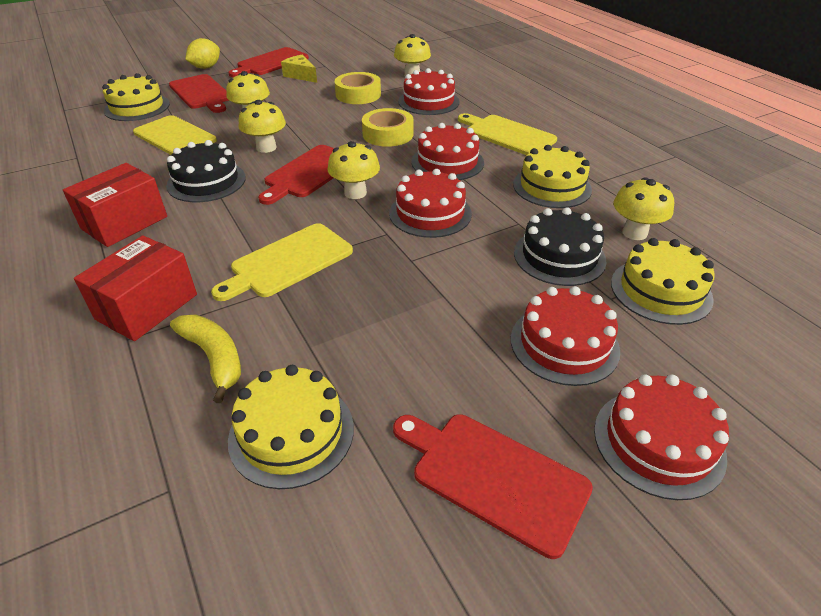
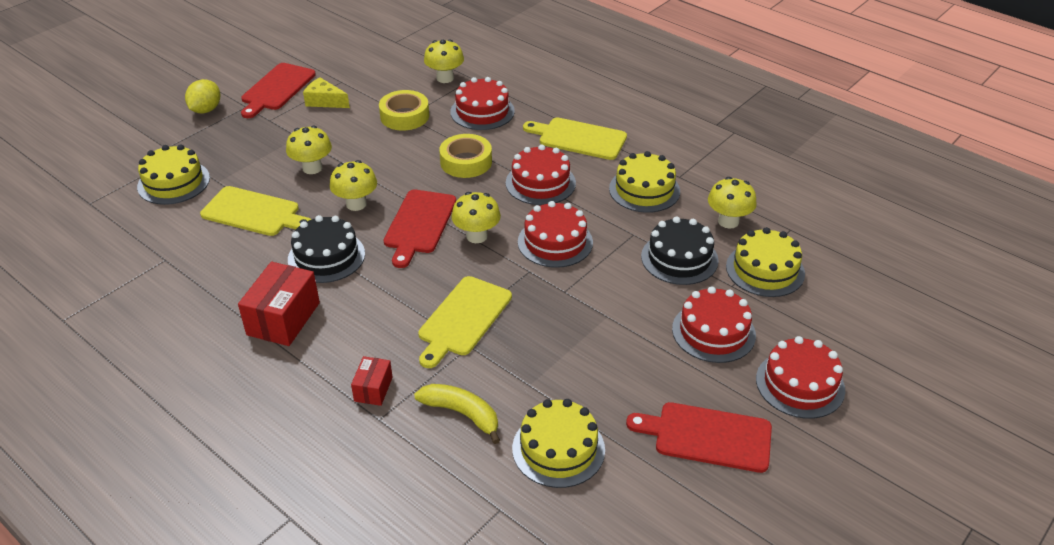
camera: 20 degrees left, 0 degrees up
(147, 307) = (373, 389): red box -> red box, size x0.55
(201, 93) = (231, 148): red cutting board -> none

